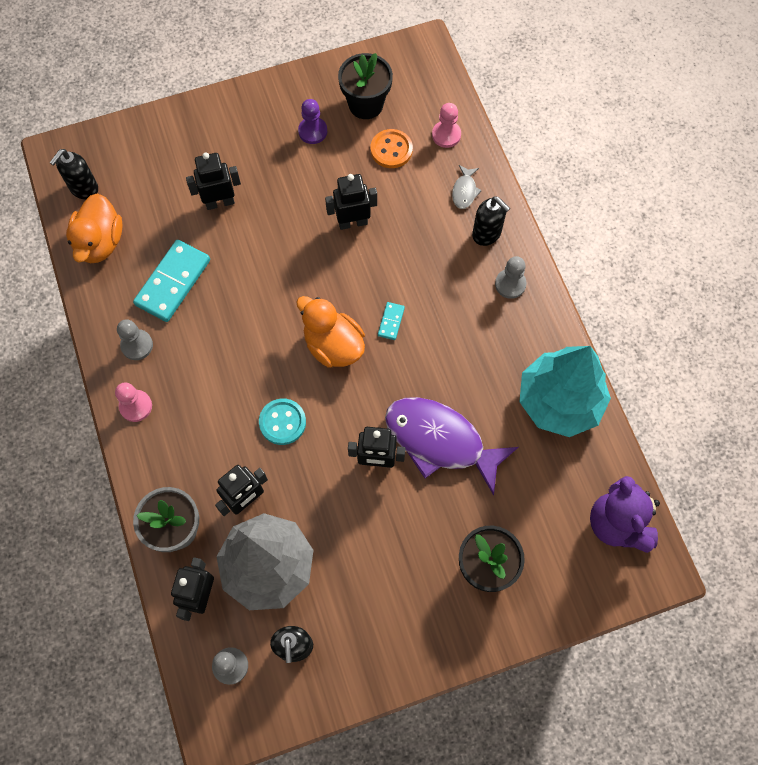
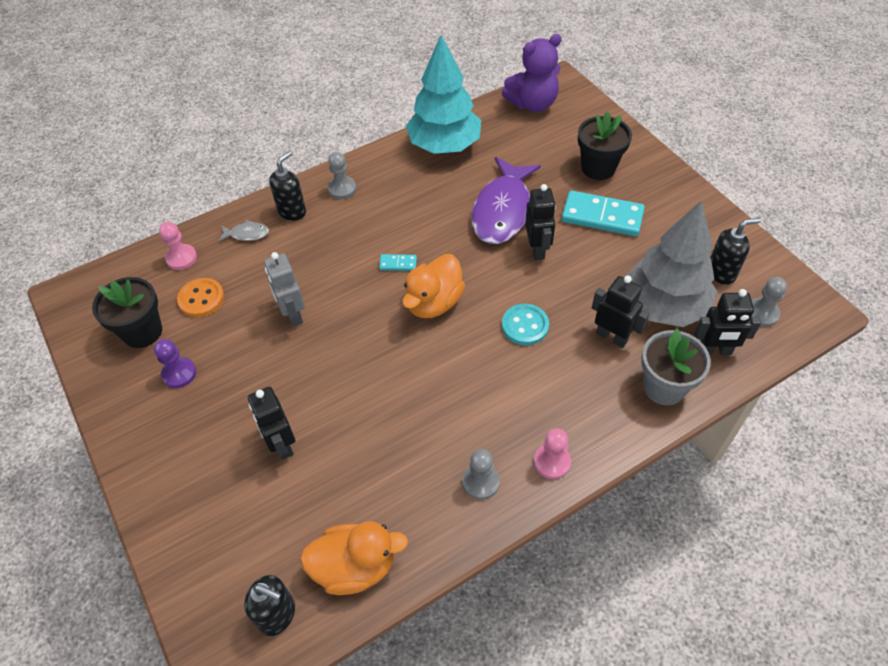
camera: 100 degrees left, 15 degrees down
(173, 282) = (394, 466): turquoise domino -> turquoise domino (602, 216)
(352, 222) = (293, 314): black robot -> grey robot

